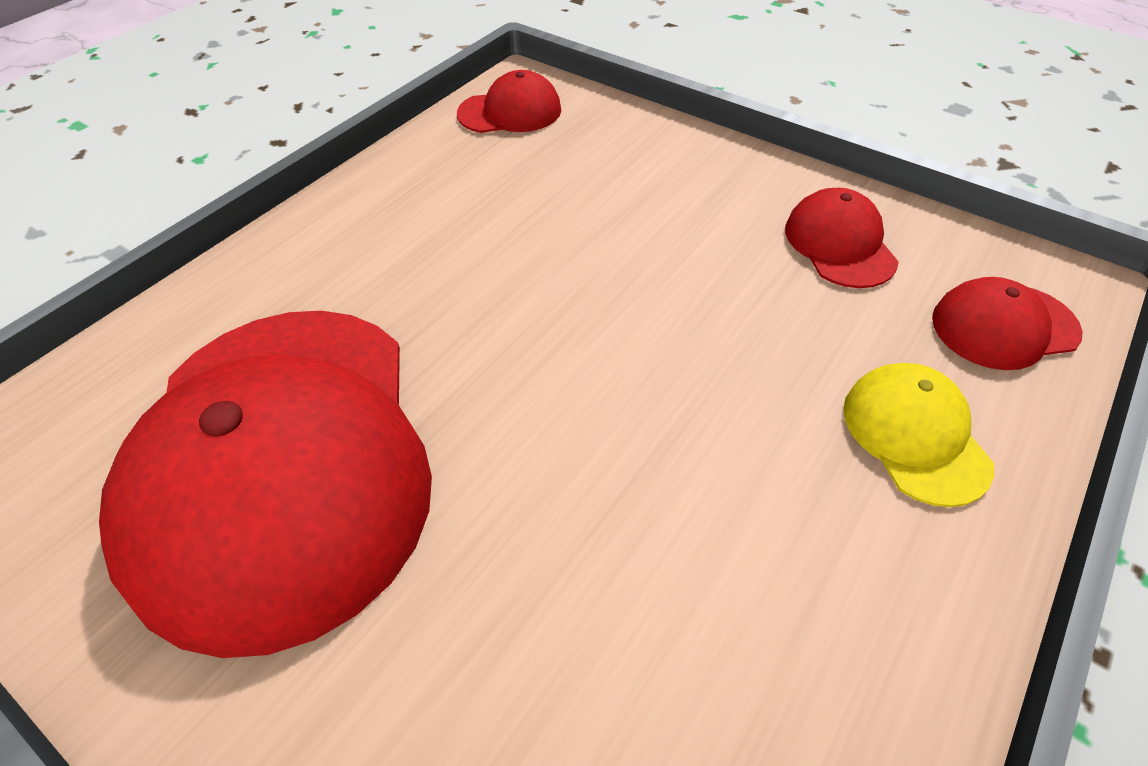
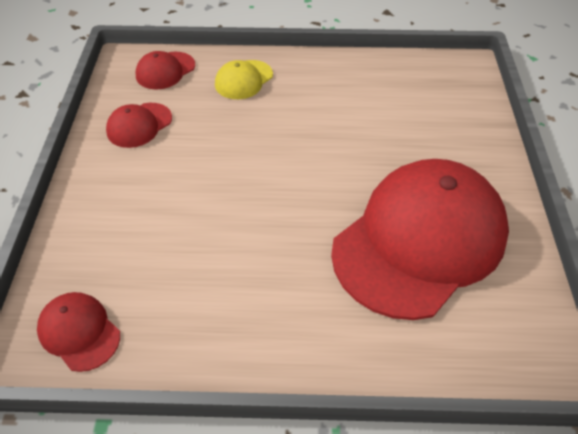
camera: 125 degrees left, 0 degrees up
(1004, 326) = (165, 71): red cap -> red cap turned 90 degrees clockwise

